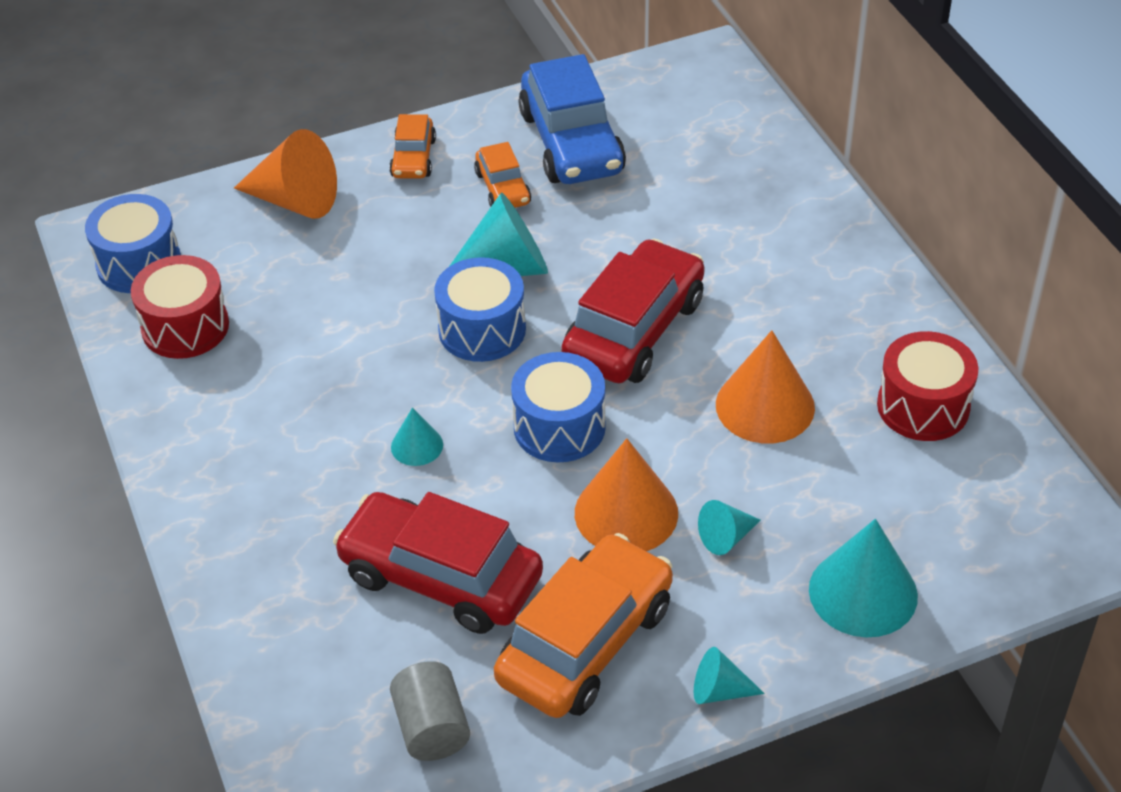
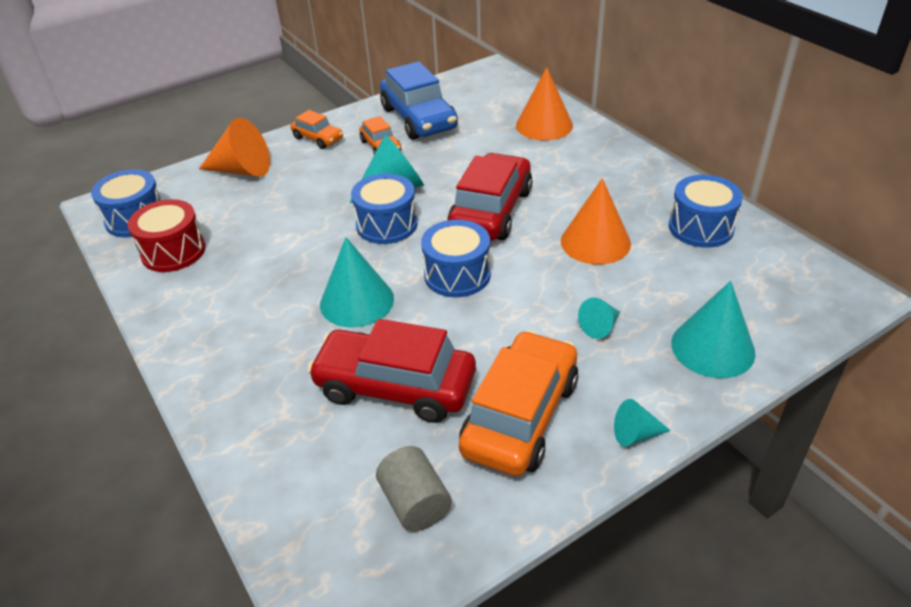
camera: 10 degrees left, 5 degrees down
(413, 158) = (318, 138): orange car -> orange car turned 45 degrees counterclockwise
(417, 445) = (357, 301): turquoise cone -> turquoise cone, size x1.91
(626, 513) = (522, 321): orange cone -> orange cone (544, 125)
(923, 406) = (701, 227): red drum -> blue drum

